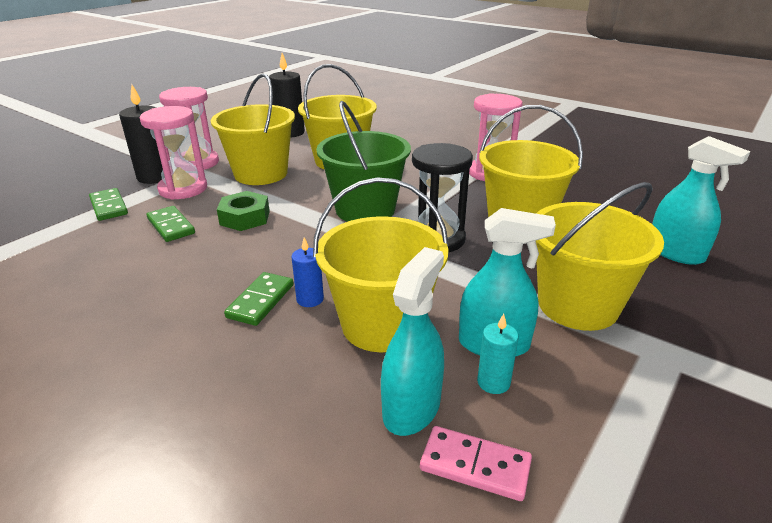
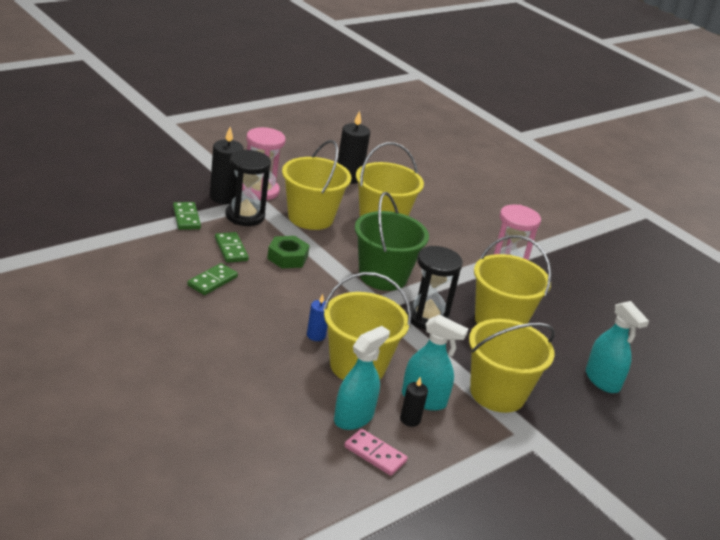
camera: 10 degrees right, 0 degrees up
(183, 189) = (245, 216): pink hourglass -> black hourglass
(261, 301) = (283, 327): green domino -> green domino (212, 281)
(493, 382) = (410, 419): turquoise candle -> black candle

